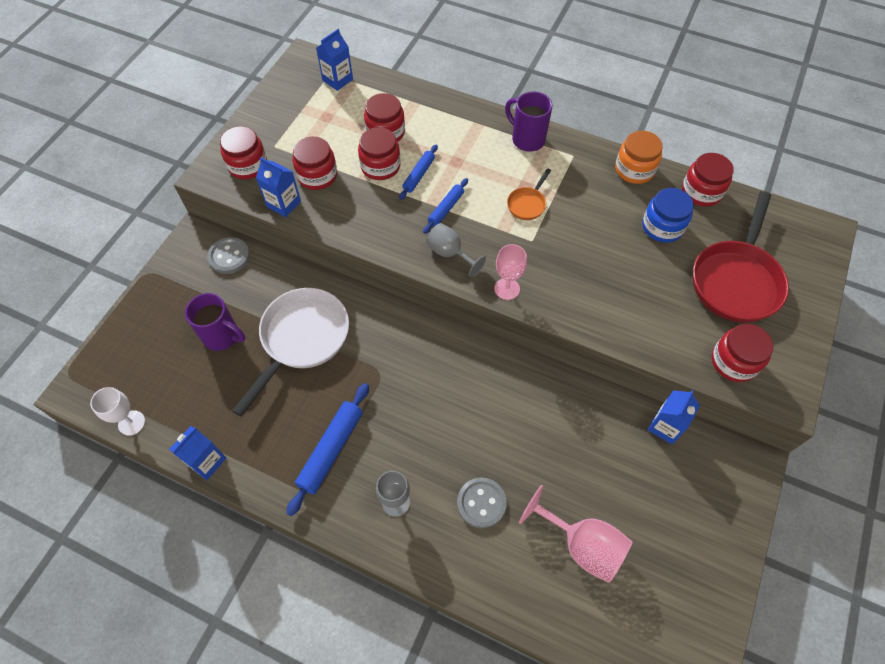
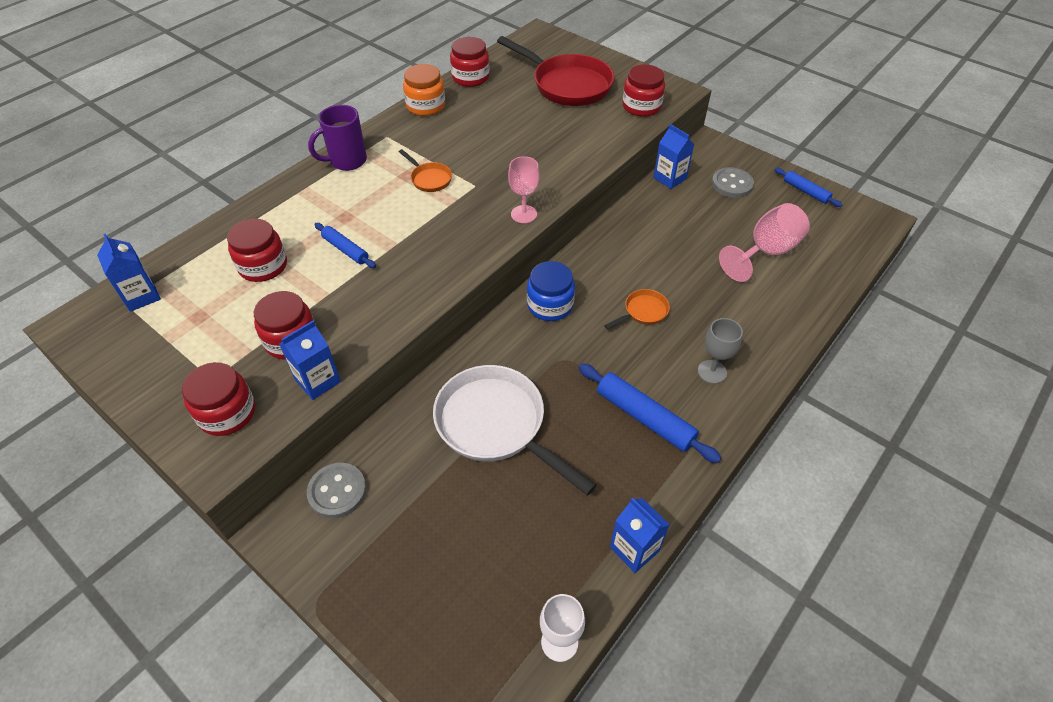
camera: 75 degrees left, 10 degrees down
(222, 336) = (461, 513): purple mug -> none
(380, 166) = (313, 279): red jar -> none
(446, 209) = (404, 237): blue rolling pin -> blue rolling pin (805, 191)
(450, 253) = (464, 245): grey goblet -> none
(454, 430) = (643, 312): none -> orange pan
(481, 503) = (721, 308): grey button -> grey button (732, 184)
(662, 227) = (497, 107): blue jar -> blue jar (550, 305)

